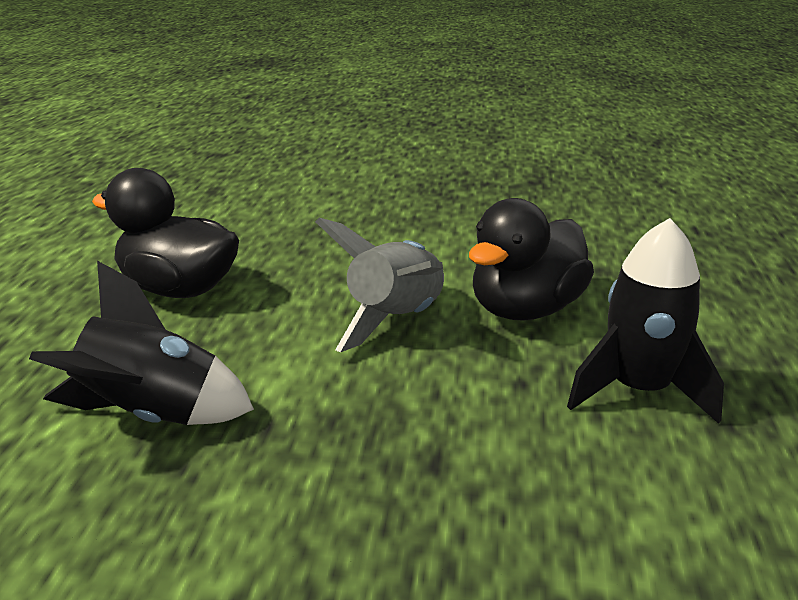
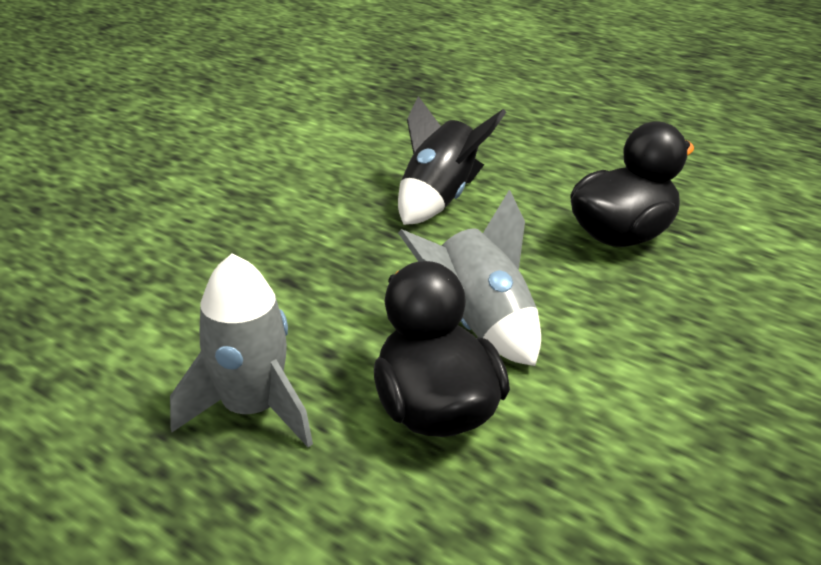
camera: 120 degrees right, 5 degrees up
(638, 390) = (252, 409): black rocket -> grey rocket

